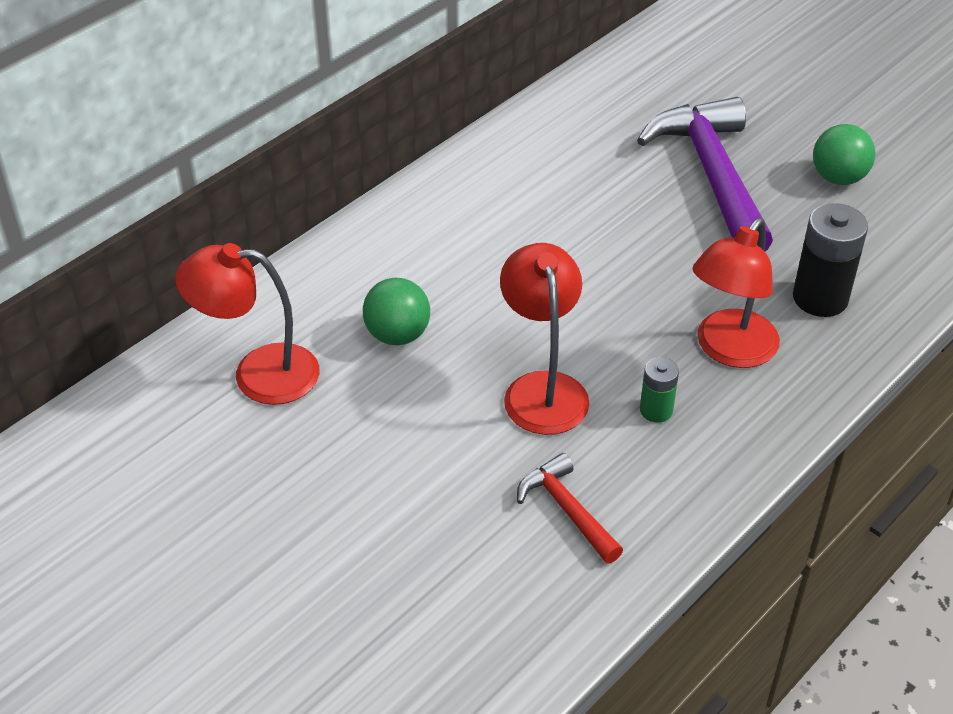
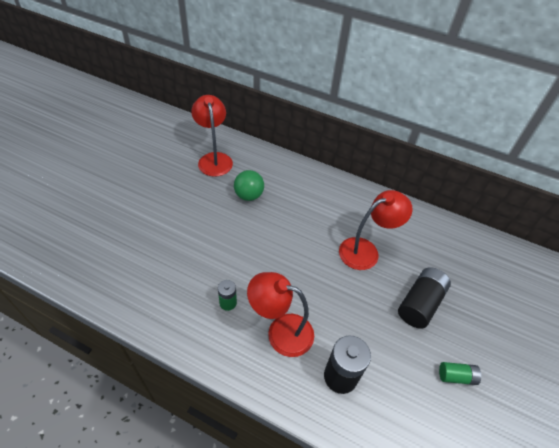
camera: 70 degrees right, 5 degrees up
(542, 388) = (230, 253): red lamp -> red lamp (366, 250)
(567, 509) = (157, 276): red hammer -> none
(712, 175) = (420, 304): purple hammer -> black battery
(838, 178) = (456, 376): green ball -> green battery

